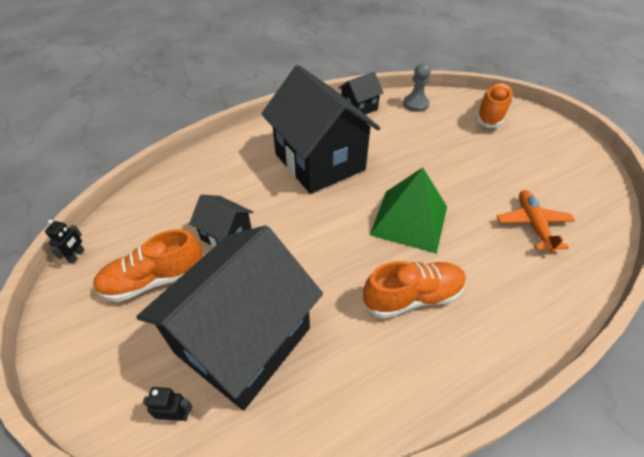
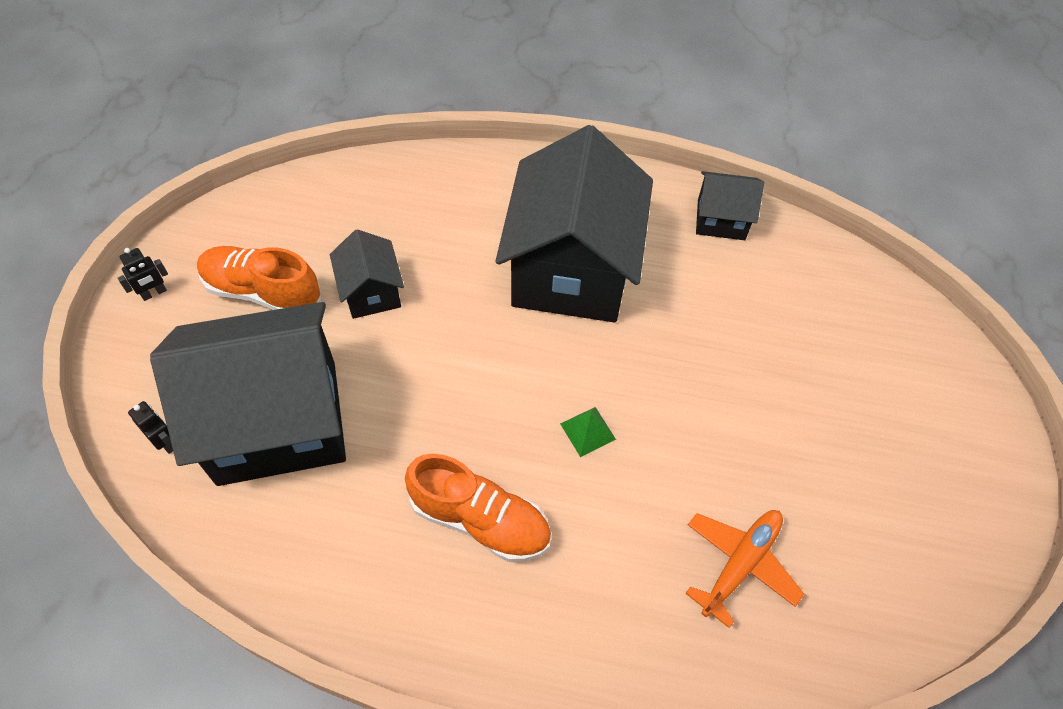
camera: 40 degrees right, 10 degrees up
(77, 256) = (222, 210): black robot -> black robot (154, 293)
(409, 220) = (587, 431): green pyramid -> green pyramid, size x0.40
(415, 104) = (815, 269): grey pawn -> none
(491, 114) = (917, 368): orange shoe -> none

